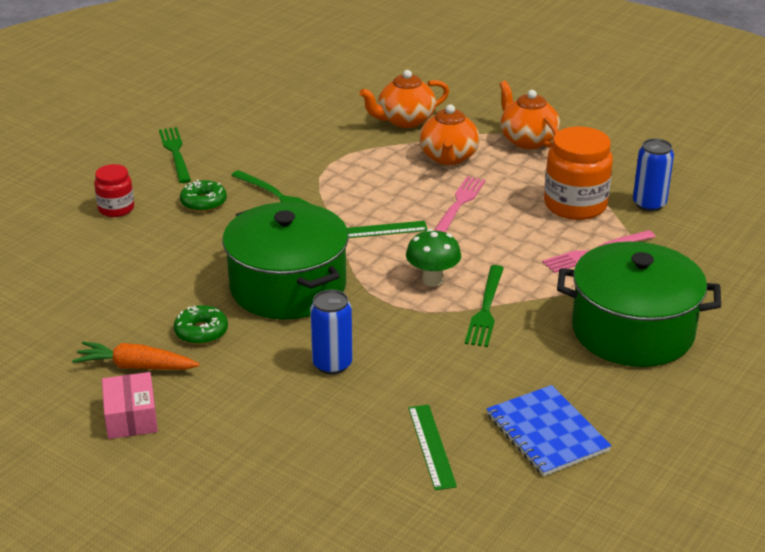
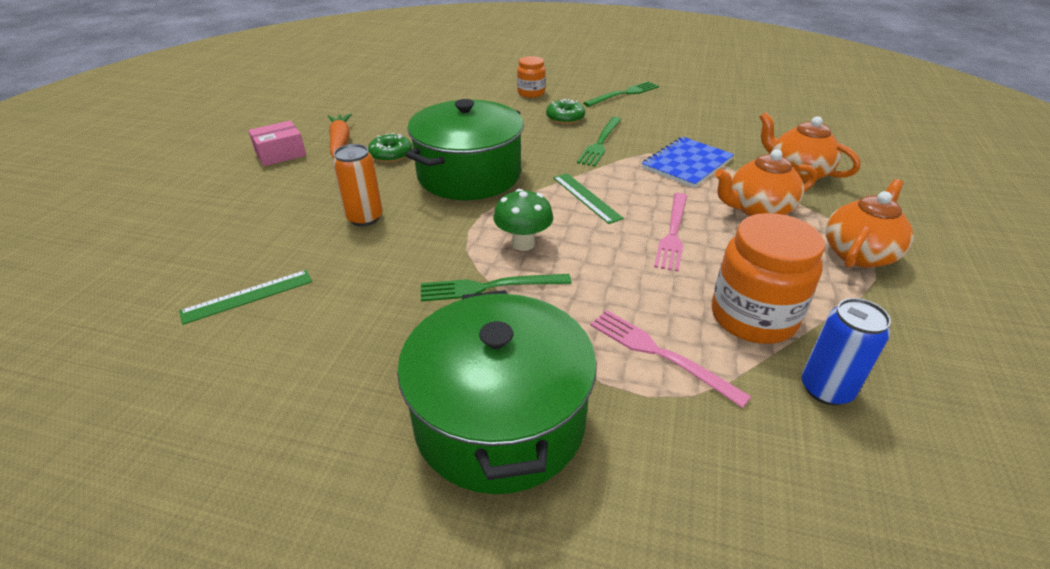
camera: 70 degrees right, 5 degrees up
(116, 209) = (531, 93): red jar -> orange jar
(332, 364) = (364, 218): blue can -> orange can
(459, 205) = (673, 233): pink fork -> pink fork turned 105 degrees clockwise
(547, 432) = (273, 375): blue notebook -> blue notebook (687, 164)

